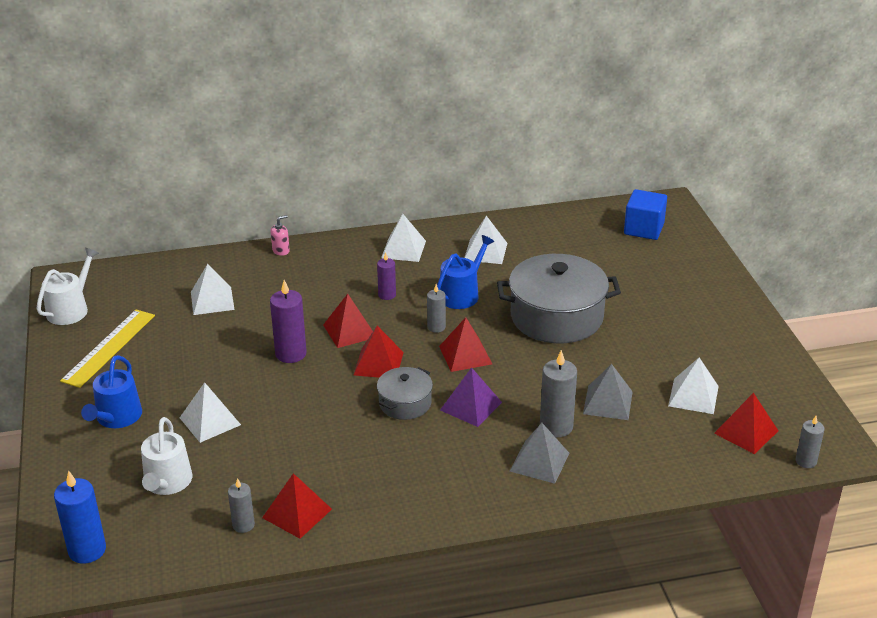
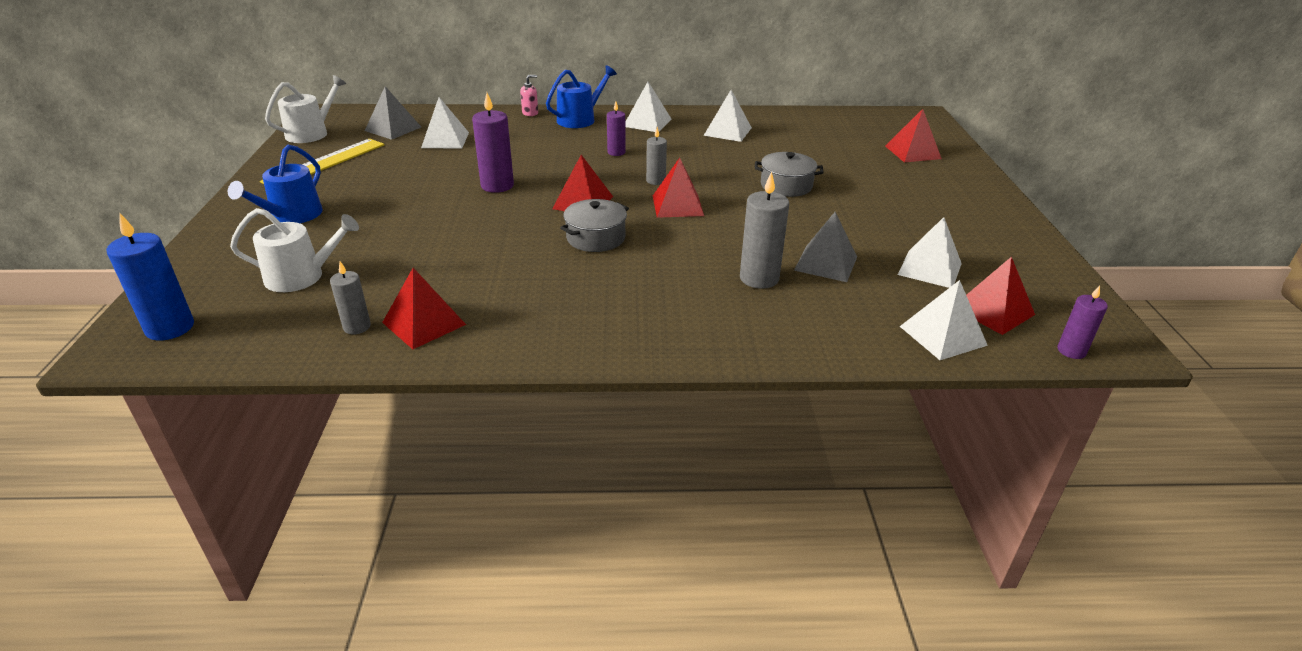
camera: 10 degrees right, 0 degrees up
(167, 483) = (301, 276): white watering can -> white watering can turned 105 degrees counterclockwise
(210, 421) = (383, 229): white pyramid -> white pyramid (943, 335)
(349, 331) = (566, 174): red pyramid -> red pyramid (913, 152)
(462, 294) = (692, 159): blue watering can -> blue watering can (580, 119)
(471, 406) = (667, 248): purple pyramid -> none
(539, 462) = (729, 309): grey pyramid -> grey pyramid (393, 129)
(556, 317) = (786, 186): grey pot -> grey pot, size x0.52
(644, 229) = (894, 130): blue cube -> none
(806, 461) = (1071, 351): grey candle -> purple candle

